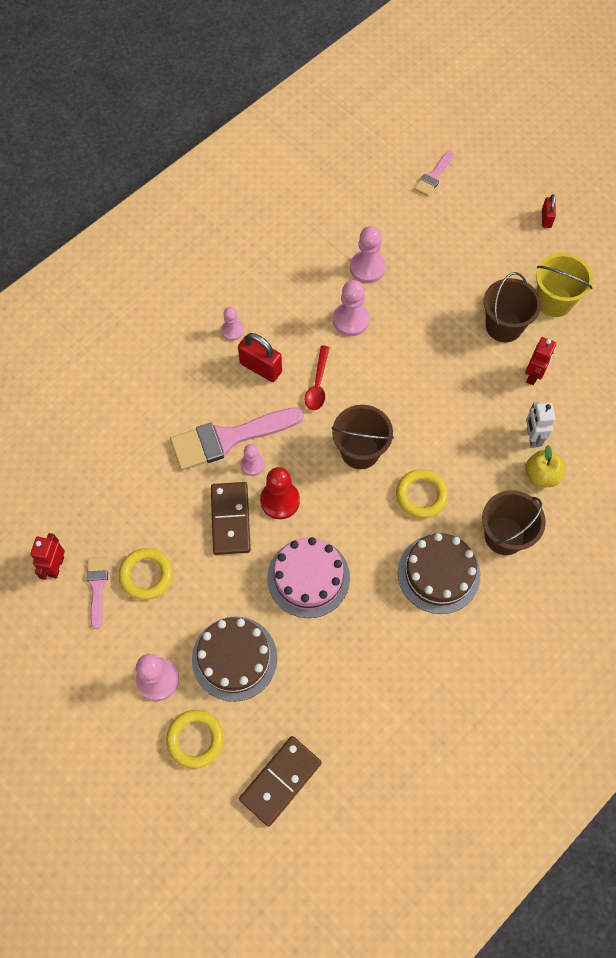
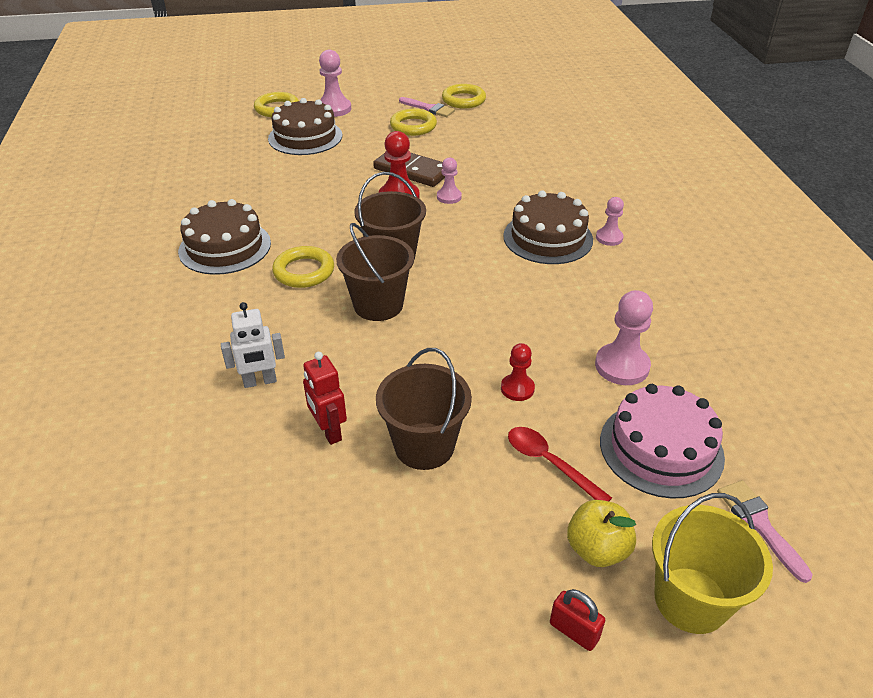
camera: 125 degrees right, 25 degrees down
(56, 566) = (463, 100): red robot -> yellow ring
(228, 438) = (488, 195): pink brush -> none
(261, 367) = (548, 238): red padlock -> brown cake
(280, 781) = (204, 125): brown domino -> none
(308, 577) = (317, 185): pink cake -> pink cake (661, 448)
(317, 384) = (494, 262): red spoon -> red spoon (549, 463)
(351, 320) = (554, 318): pink pawn -> none
(427, 307) = (517, 388): none -> red pawn
(504, 536) = (197, 302): brown bucket -> brown bucket (378, 305)
(532, 437) = (260, 381): white robot -> white robot turned 135 degrees clockwise
(541, 475) = (213, 362): yellow apple -> yellow apple (597, 549)
(554, 301) = (411, 529): yellow bucket -> yellow bucket (690, 600)

